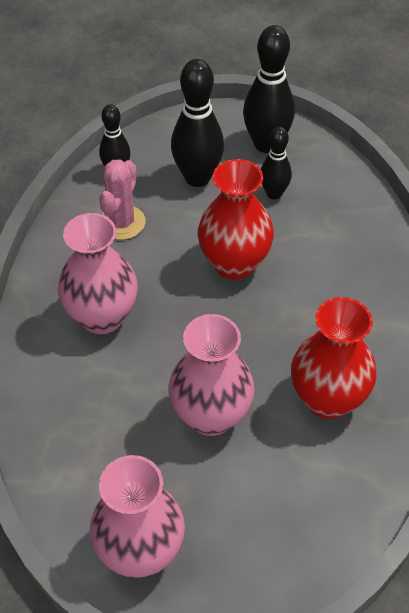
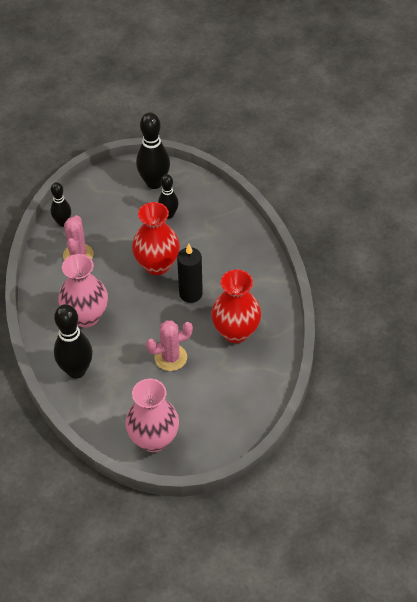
camera: 15 degrees left, 0 degrees up
(197, 178) = (117, 215): black bowling pin -> black bowling pin (76, 370)
(211, 416) = (170, 357): pink vase -> pink cactus
(272, 320) = (190, 294): none -> black candle

